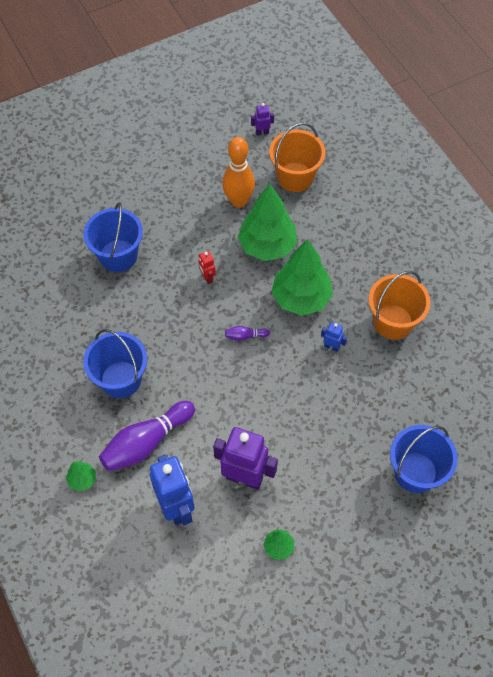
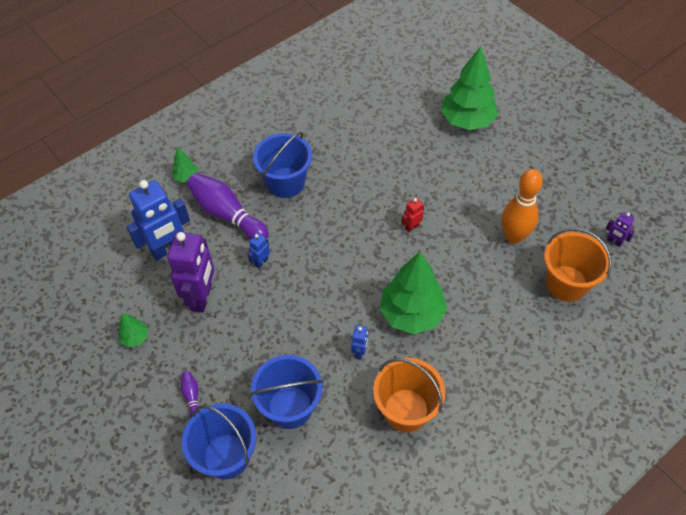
camera: 80 degrees right, 5 degrees down
(118, 256) = (415, 153): blue bucket -> blue bucket (290, 407)
(215, 416) = (261, 262): none -> blue robot
(245, 336) = (353, 271): purple bowling pin -> purple bowling pin (192, 397)
(262, 132) = (614, 242): purple robot -> purple robot turned 150 degrees clockwise
(267, 246) = (466, 272): green tree -> green tree (467, 121)

